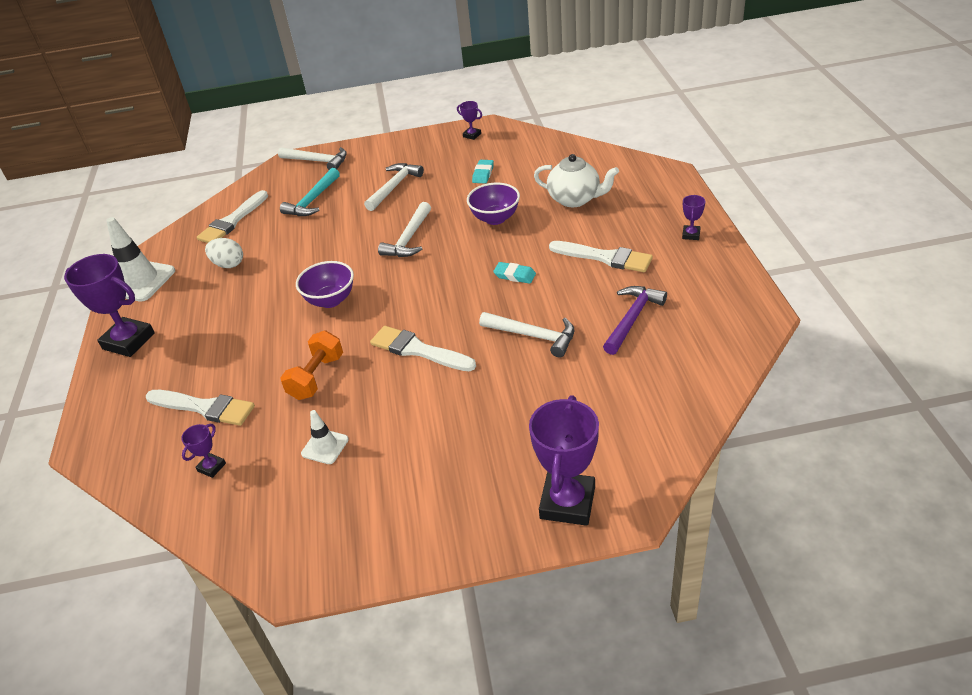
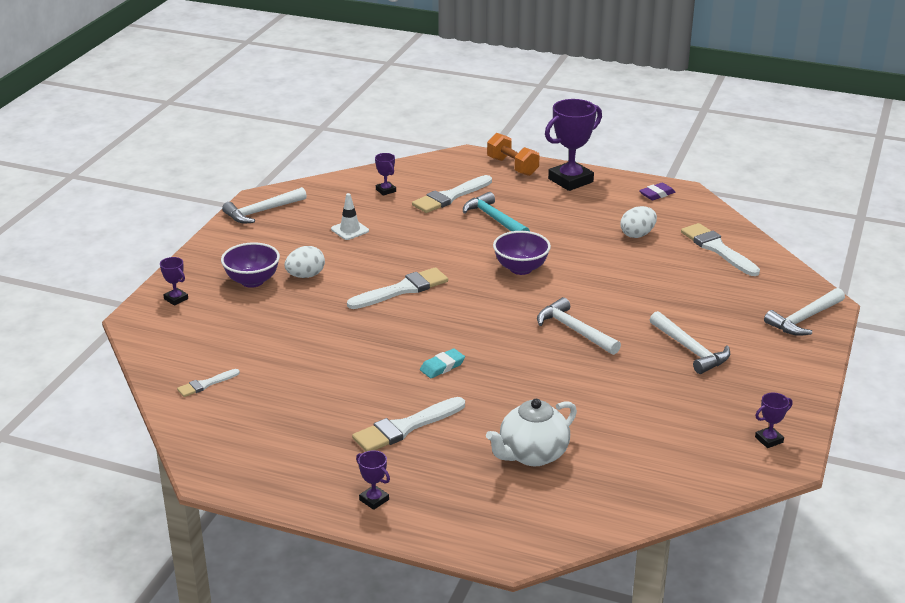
camera: 115 degrees right, 10 degrees down
(140, 281) = (657, 194): white traffic cone -> purple eraser
(312, 200) = (713, 297): turquoise hammer -> turquoise hammer (494, 219)
(316, 377) = (427, 242): orange dumbbell -> orange dumbbell (512, 166)
(442, 427) = (305, 276): none -> white egg
(483, 174) = (658, 414): turquoise eraser -> none
(495, 218) = (553, 390): purple bowl -> purple bowl (252, 281)
(533, 336) = (348, 346): white hammer -> white hammer (262, 212)
(567, 503) = (176, 299): purple trophy -> purple trophy, size x0.46
(632, 318) = (302, 402): purple hammer -> none
(671, 386) = (206, 384): none -> white brush

